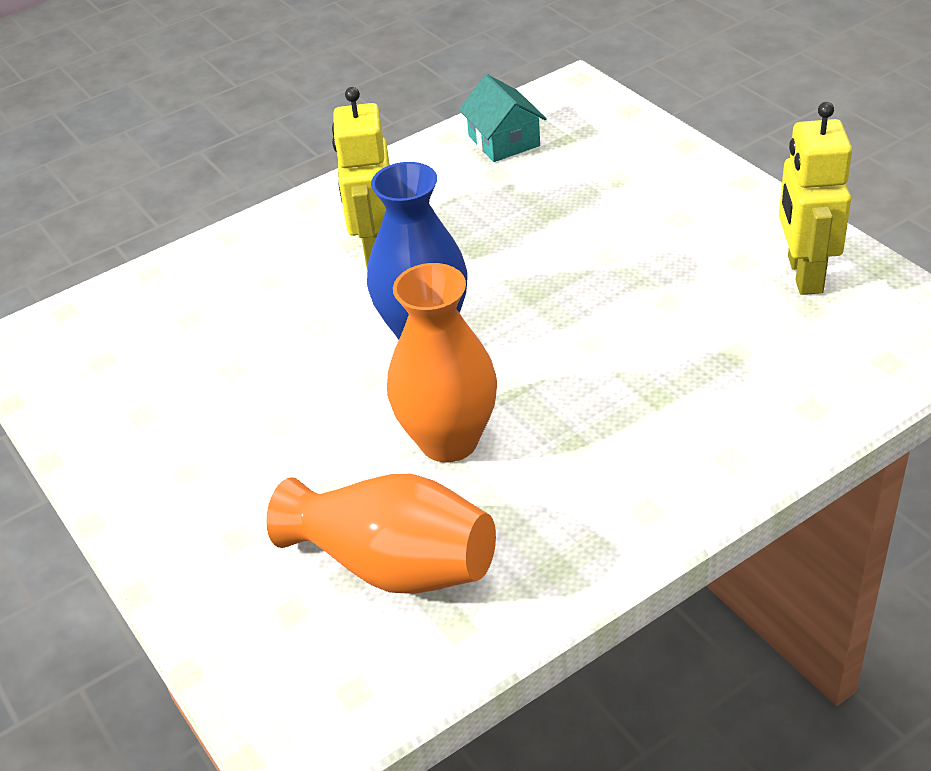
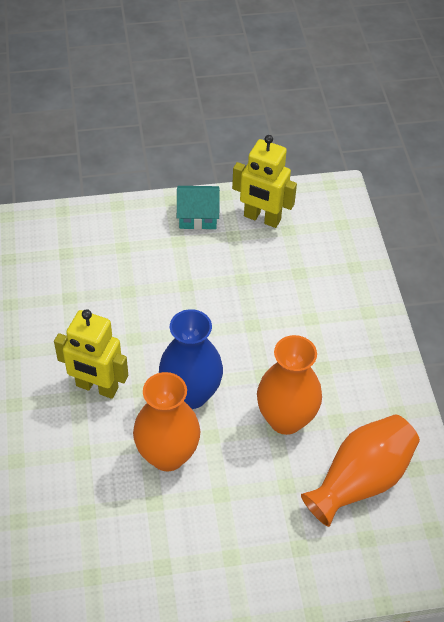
camera: 70 degrees left, 10 degrees up
(312, 351) = (167, 455): none -> orange vase
(504, 141) = (39, 279): turquoise house -> turquoise house (198, 216)

